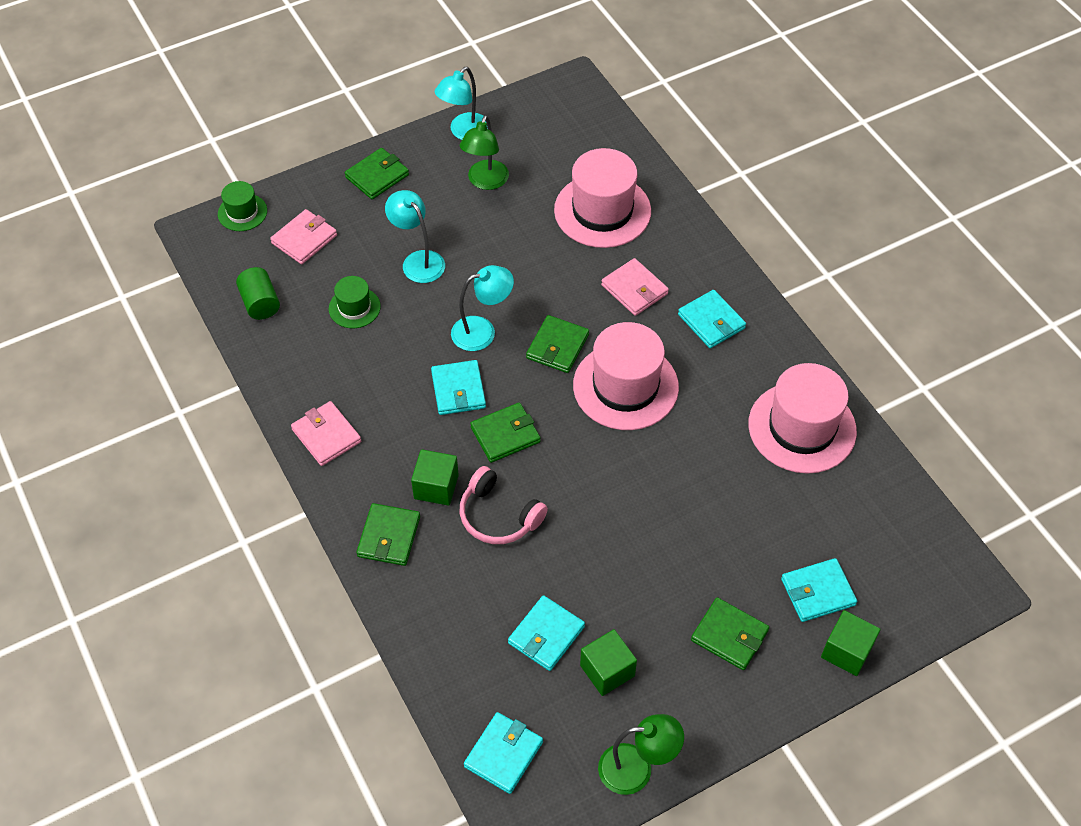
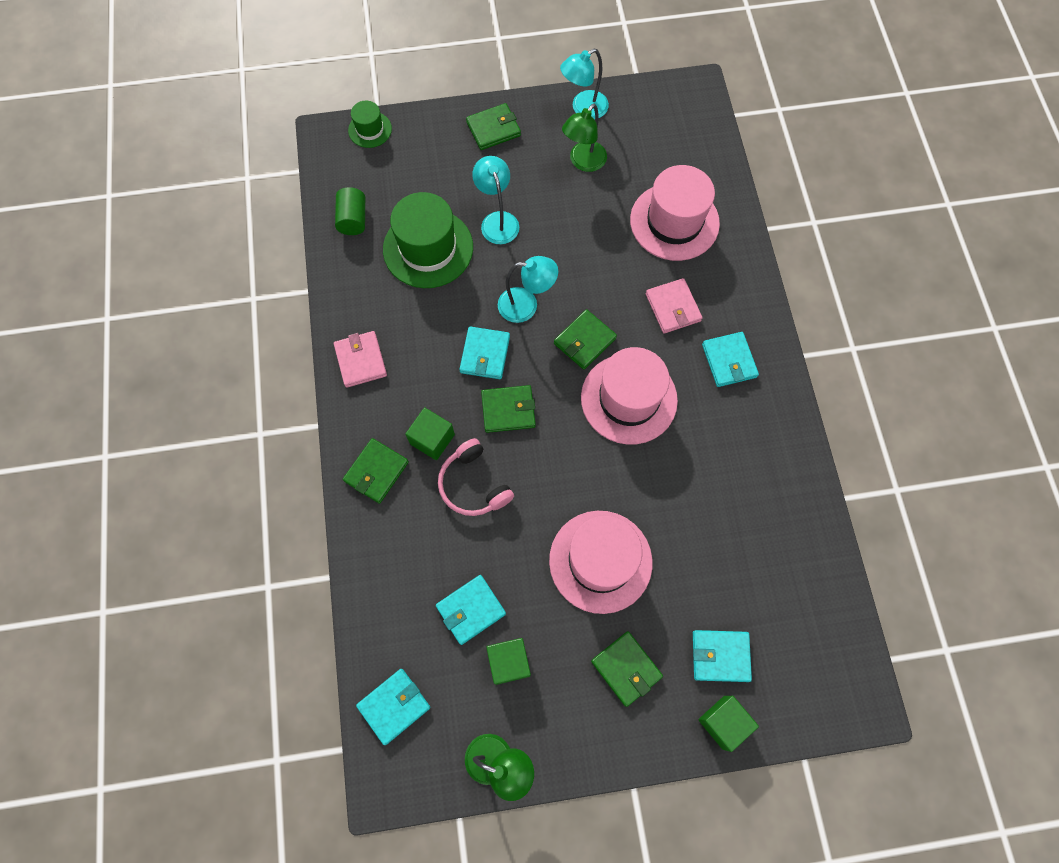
camera: 20 degrees right, 15 degrees up
(304, 239) = (411, 170): pink wallet -> none
(354, 307) = (428, 248): green hat -> green hat, size x1.96
(802, 427) = (769, 492): pink hat -> pink hat (600, 561)

